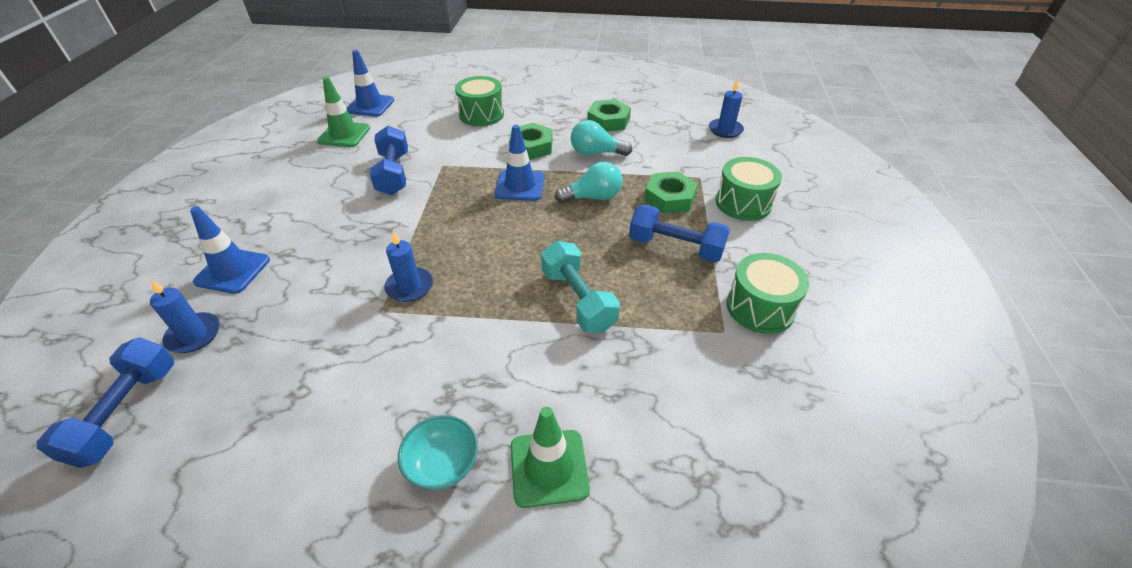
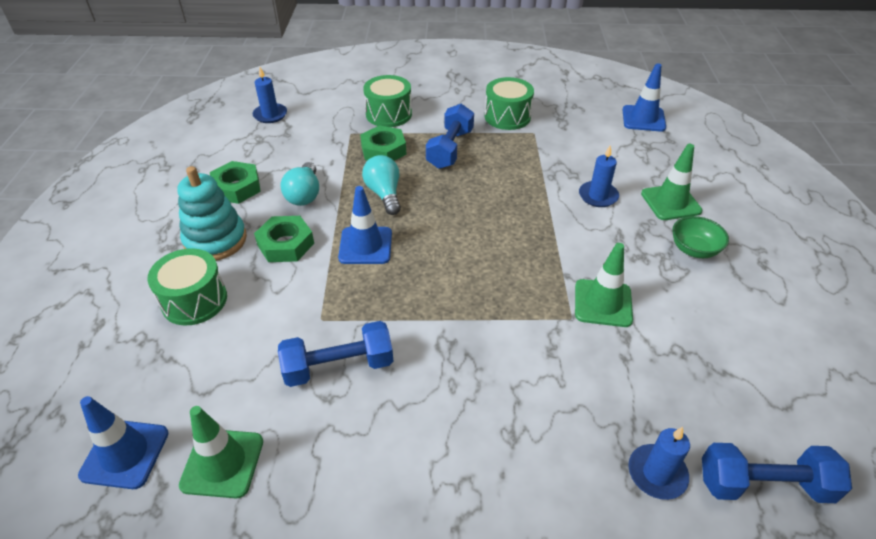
camera: 95 degrees left, 0 degrees up
(232, 271) = (554, 482): blue traffic cone -> blue traffic cone (643, 119)
(390, 340) = (603, 303): none -> green traffic cone
(409, 286) = (536, 304): blue candle -> blue candle (598, 196)
(443, 465) = (694, 249): turquoise bowl -> green bowl
(543, 117) = (215, 240): none -> turquoise stacking toy
(578, 300) = (523, 197): turquoise dumbbell -> none

